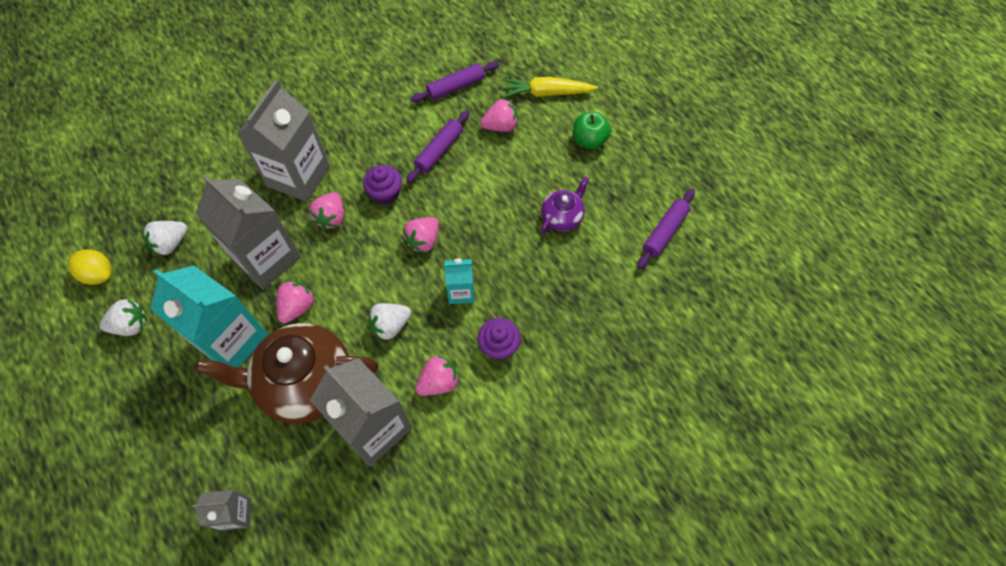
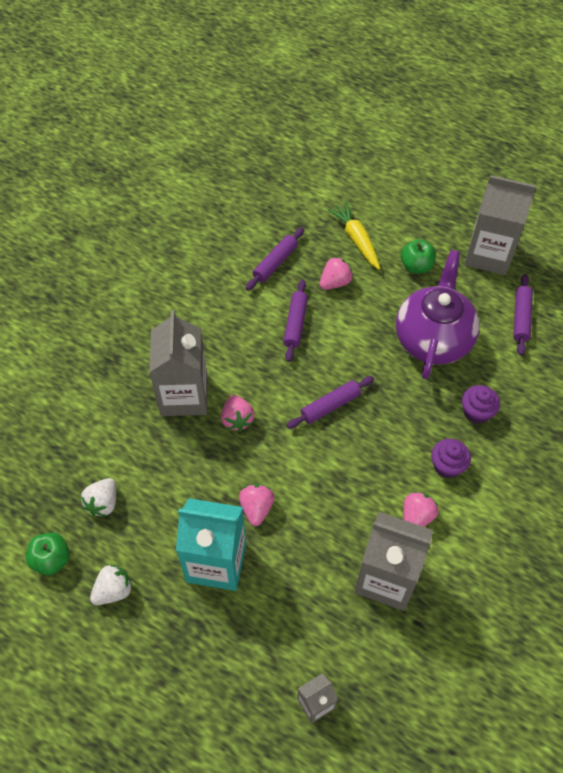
camera: 25 degrees left, 5 degrees down
(99, 274) = (51, 559): yellow lemon -> green apple
(266, 258) = (201, 479): grey carton -> grey carton (489, 255)
(305, 383) = (305, 569): brown teapot -> none
(385, 193) = (272, 379): purple cupcake -> purple cupcake (476, 412)
(390, 325) = (347, 488): white strawberry -> none
(423, 241) = (330, 406): pink strawberry -> purple rolling pin
(461, 292) = (388, 435): turquoise carton -> none
(546, 93) = (356, 239): yellow carrot -> yellow carrot turned 90 degrees clockwise
(562, 217) = (433, 339): purple teapot -> purple teapot, size x2.06

